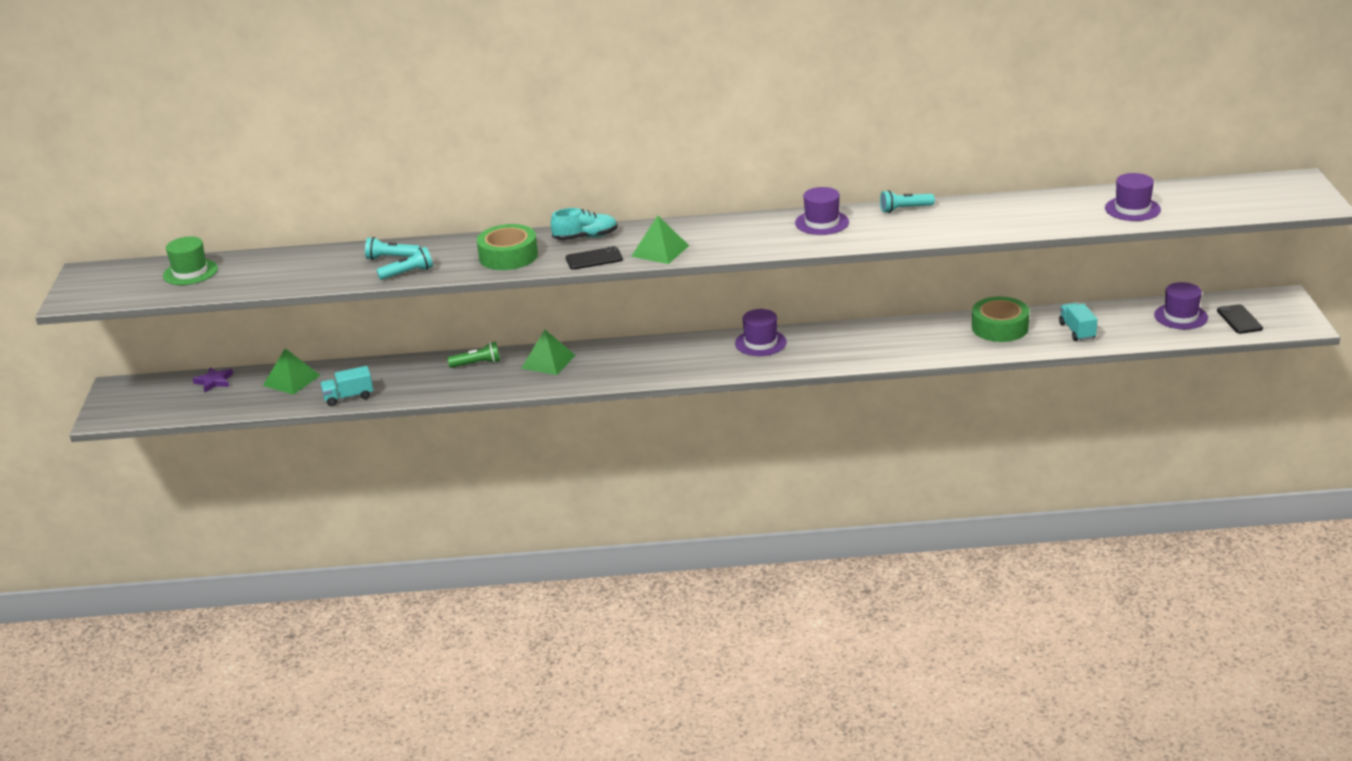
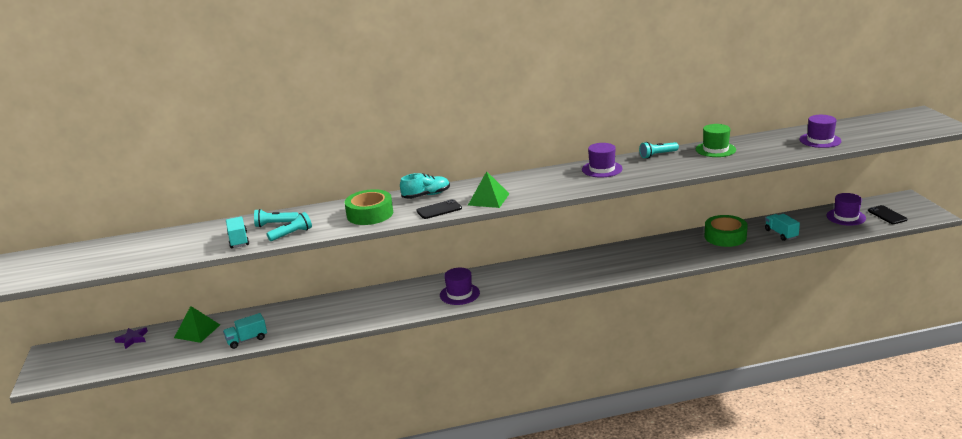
camera: 10 degrees left, 5 degrees down
(190, 272) = (107, 251): green hat -> green hat (715, 149)
(344, 274) = (238, 240): none -> turquoise truck
(477, 364) = (345, 302): green flashlight -> none
(548, 361) = (400, 295): green pyramid -> none
(760, 343) = (557, 265): purple hat -> purple hat (459, 294)

